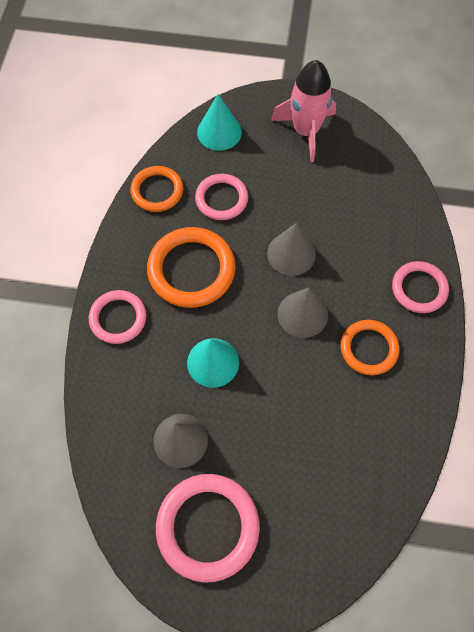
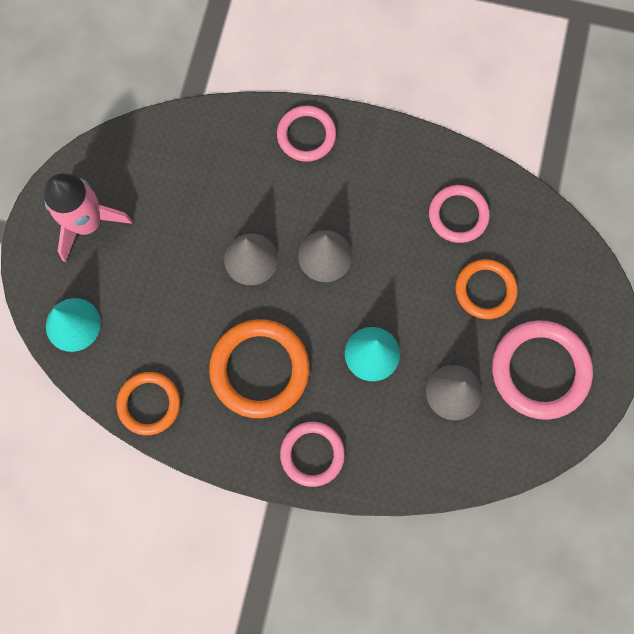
camera: 85 degrees left, 10 degrees up
(221, 199) = (170, 329): pink ring -> pink ring (458, 215)
(369, 348) = (369, 195): orange ring -> orange ring (485, 290)

